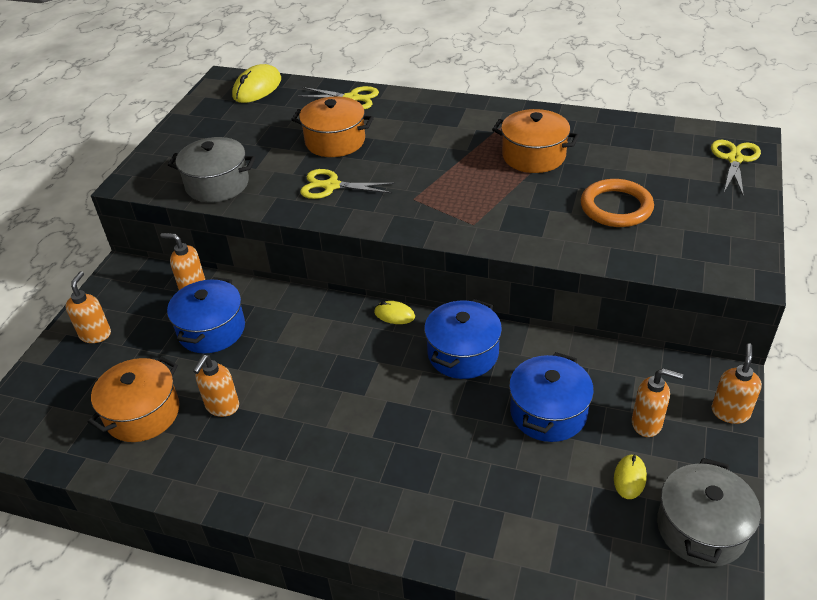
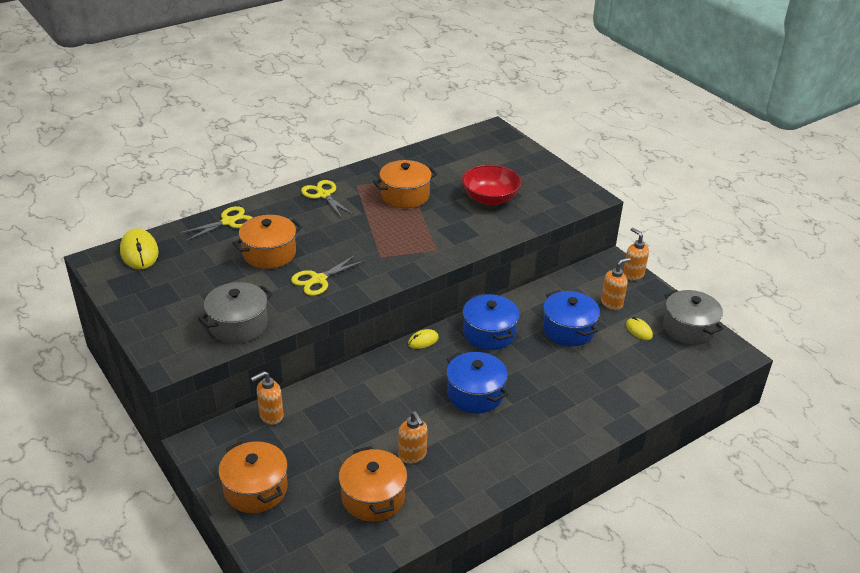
camera: 55 degrees left, 5 degrees down
(95, 334) = (256, 489): orange soap dispenser -> orange pot
(211, 330) = (331, 427): blue pot -> blue pot (475, 394)
(616, 207) = (490, 199): orange ring -> red bowl
(734, 159) = (503, 143): yellow scissors -> yellow scissors (323, 195)

